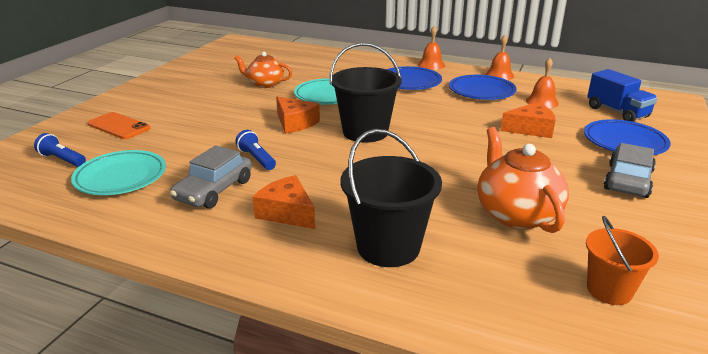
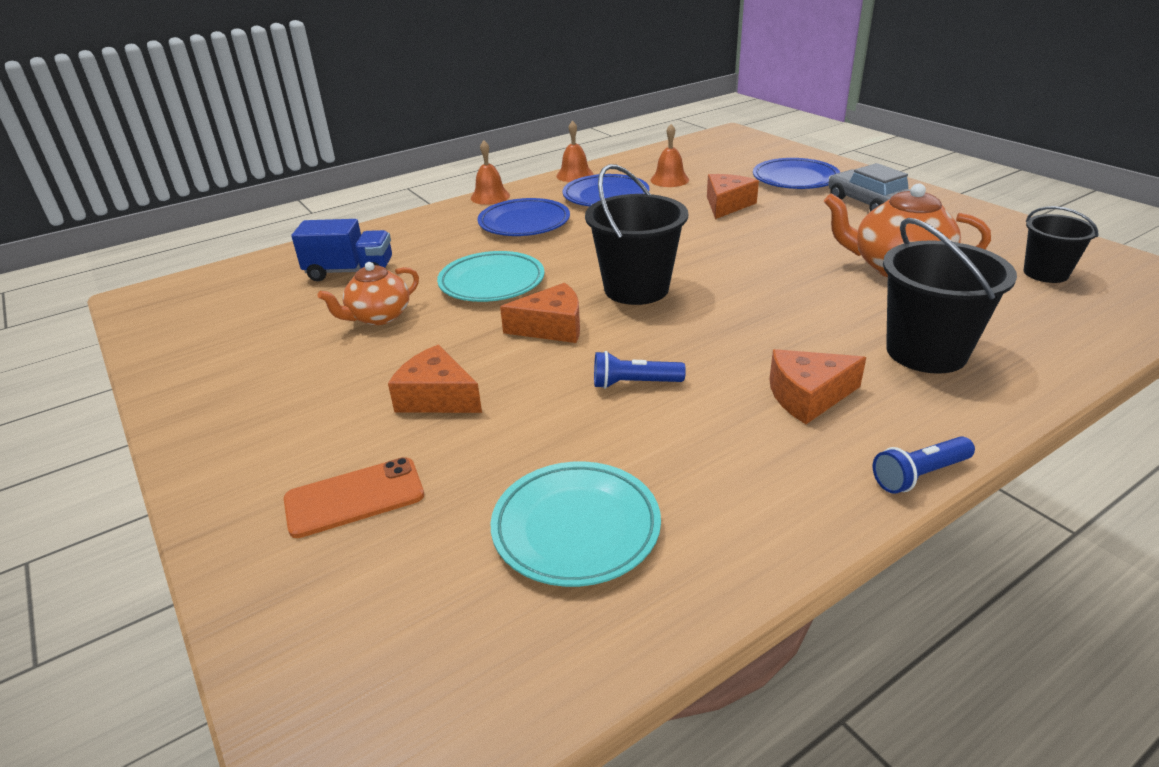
camera: 55 degrees left, 5 degrees up
(62, 159) = (427, 596): blue flashlight -> blue flashlight (919, 475)
(205, 118) = (437, 397): none -> orange cheese
(214, 190) = (701, 440): grey car -> none
(609, 290) = (1045, 273): orange bucket -> black bucket
(617, 112) = (731, 160): blue truck -> blue truck (350, 272)

